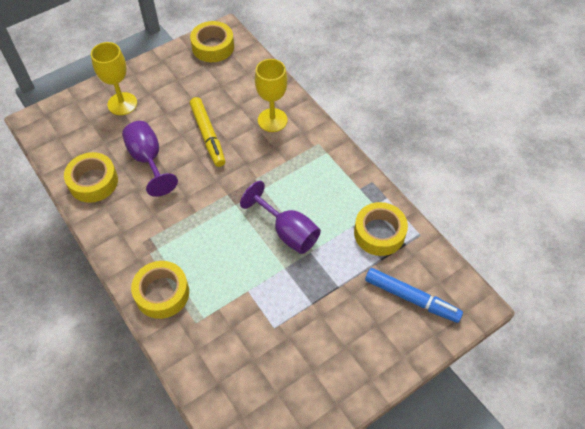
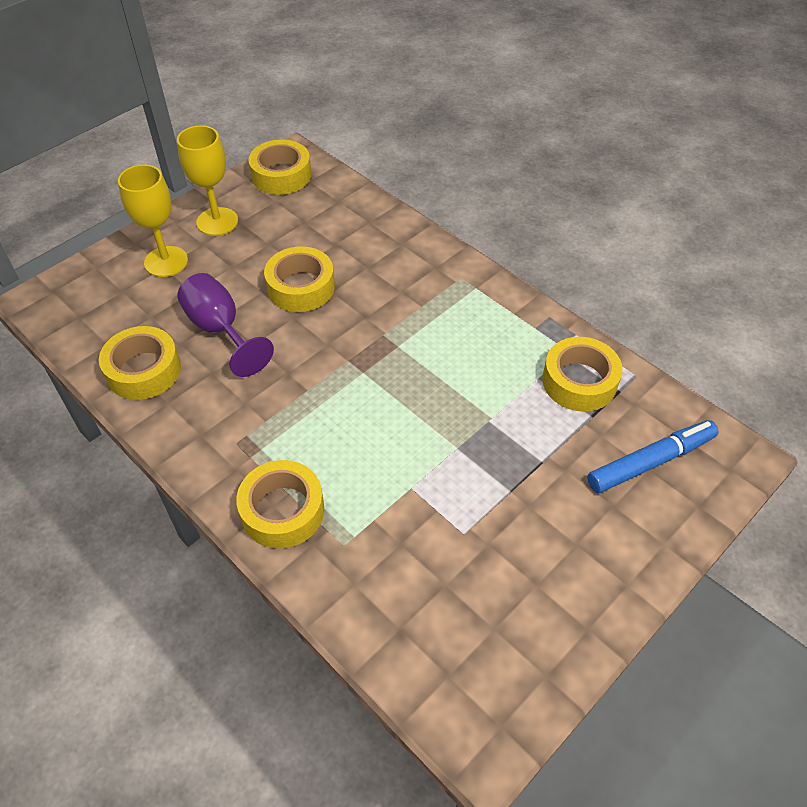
camera: 10 degrees left, 5 degrees down
(208, 135) = (301, 287): yellow marker -> yellow tape
(272, 120) = (388, 256): yellow goblet -> yellow goblet (217, 222)
(287, 232) = (448, 398): purple goblet -> none
(411, 298) = (650, 462): blue marker -> blue marker turned 45 degrees counterclockwise

